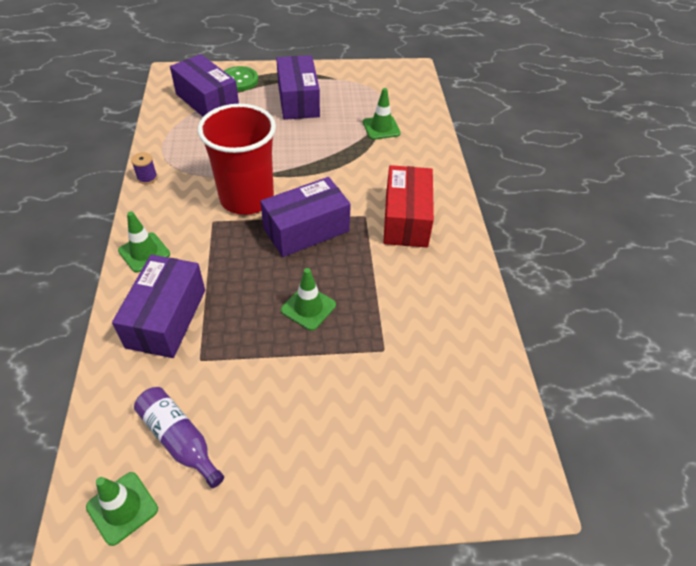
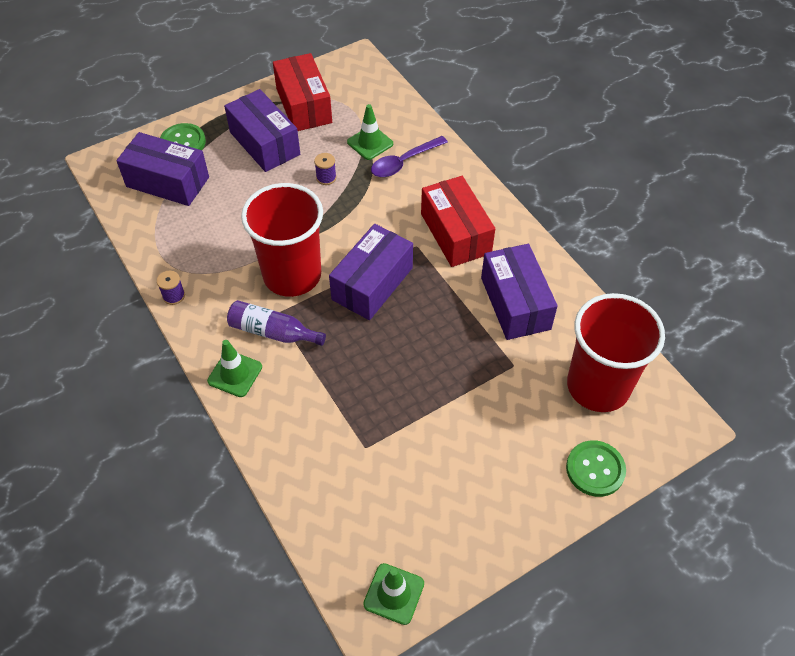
camera: 25 degrees left, 5 degrees up
(166, 318) = (306, 425): purple box -> purple box (515, 303)
(180, 440) = (399, 520): purple bottle -> purple bottle (273, 332)
(308, 307) = (426, 357): green traffic cone -> none
(327, 139) = (326, 178): none -> purple spool
(348, 86) = (304, 105): none -> red box
(399, 151) = (404, 162): none -> purple spoon
(400, 488) = (595, 469): none -> green button
(455, 407) = (598, 386): none -> red cup

